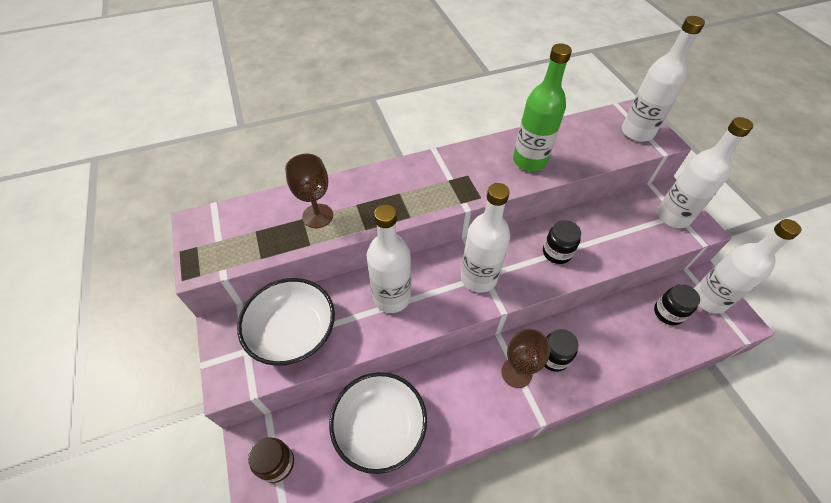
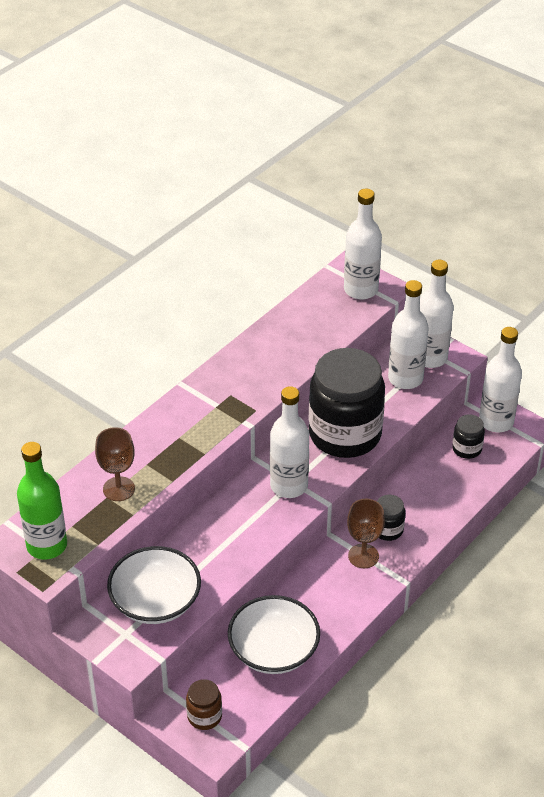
camera: 30 degrees left, 10 degrees down
(391, 297) = (222, 535): white bottle -> white bottle (405, 378)
(529, 161) = (278, 358): green bottle -> green bottle (47, 545)
(557, 252) = (345, 434): black jar -> black jar, size x2.38

